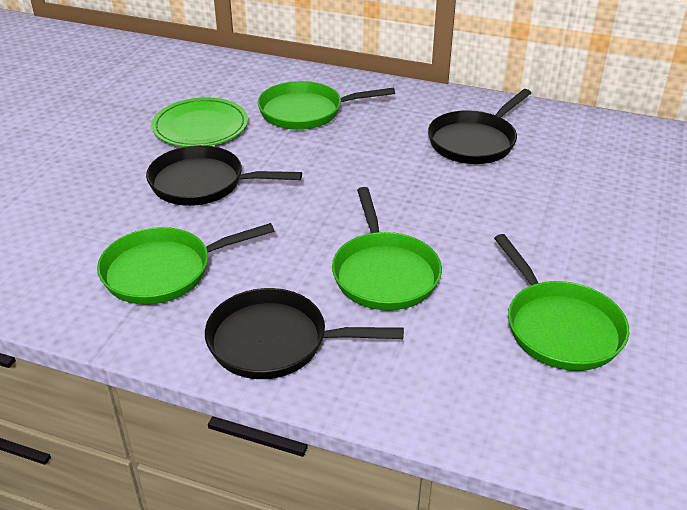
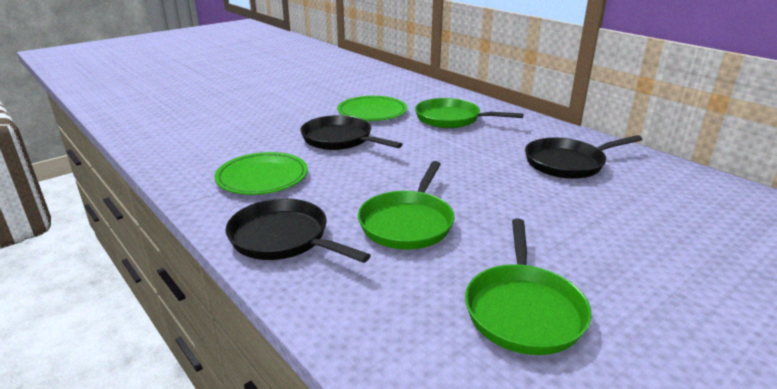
camera: 30 degrees right, 10 degrees down
(163, 271) = (262, 177): green pan -> green plate

